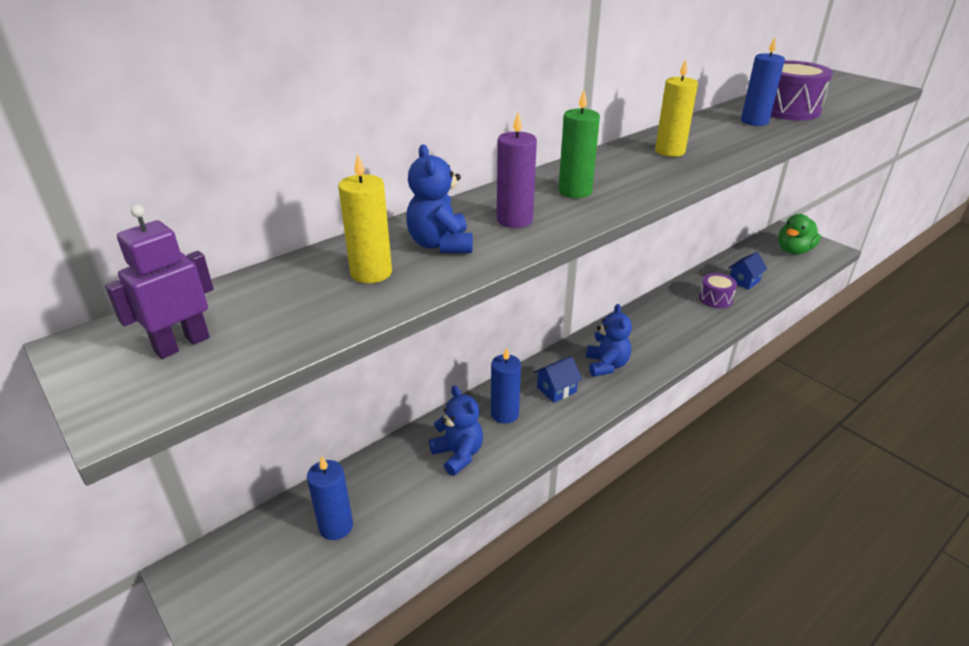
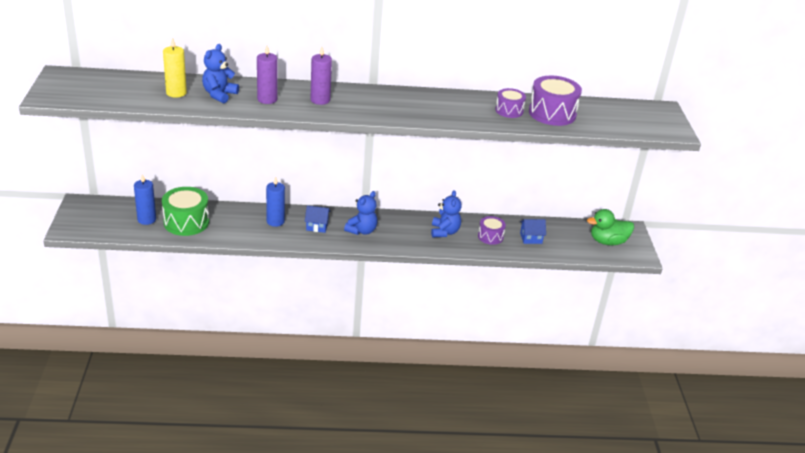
camera: 35 degrees right, 0 degrees up
(182, 344) = (84, 87): purple robot -> none
(398, 491) = (186, 222): none -> green drum
(458, 454) = (230, 224): blue teddy bear -> blue teddy bear (444, 232)
(575, 191) = (320, 100): green candle -> purple candle
(669, 151) = (414, 104): yellow candle -> none
(754, 121) = (509, 111): blue candle -> purple drum

